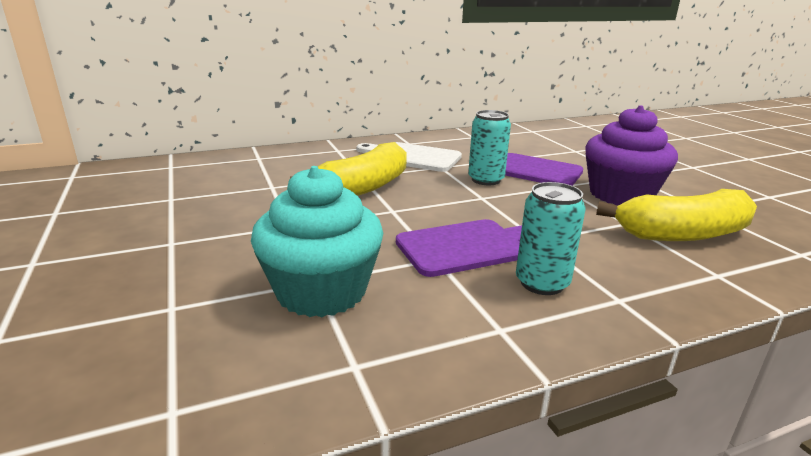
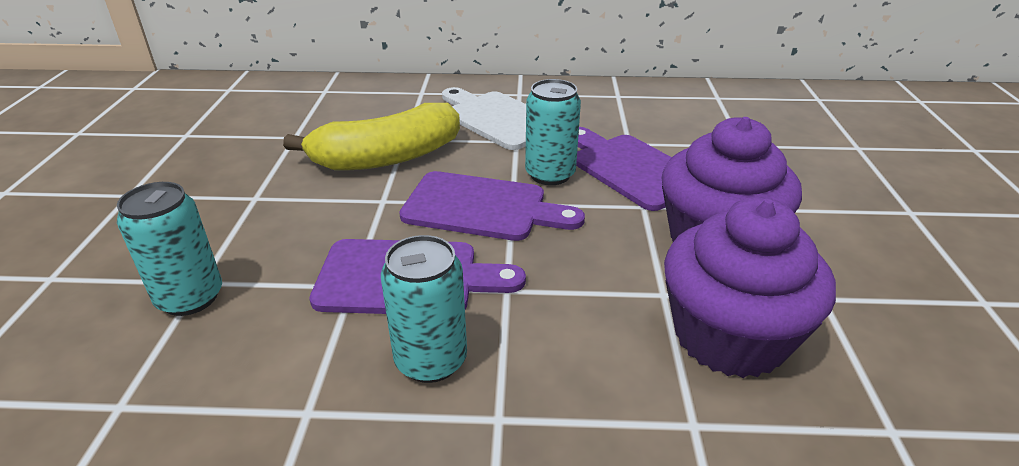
camera: 25 degrees right, 10 degrees up
(321, 291) = (190, 298): turquoise cupcake -> turquoise can
(466, 203) = (482, 208): none -> purple cutting board
(683, 234) = (729, 336): yellow banana -> purple cupcake

